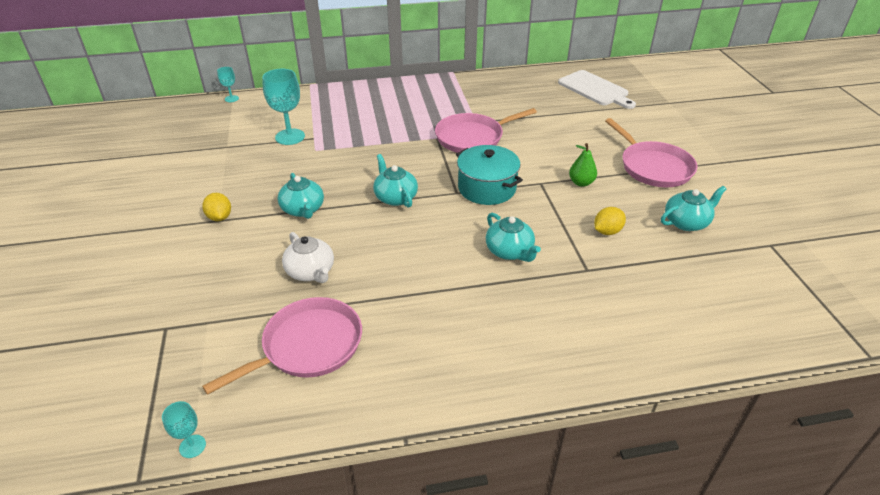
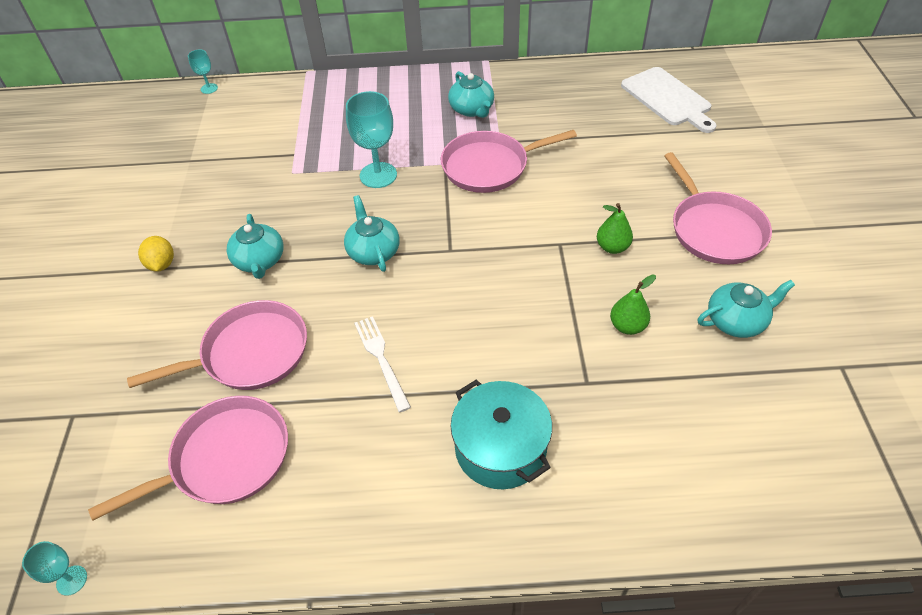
camera: 10 degrees right, 10 degrees up
(290, 137) = (266, 151): turquoise goblet -> turquoise goblet (378, 175)
(311, 272) = (250, 353): white teapot -> pink pan
(421, 268) = (381, 359): none -> white fork
(487, 188) = (489, 246): turquoise pot -> turquoise pot (500, 448)
(510, 251) = (496, 345): turquoise teapot -> turquoise teapot (472, 110)
(607, 231) = (627, 326): yellow lemon -> green pear

